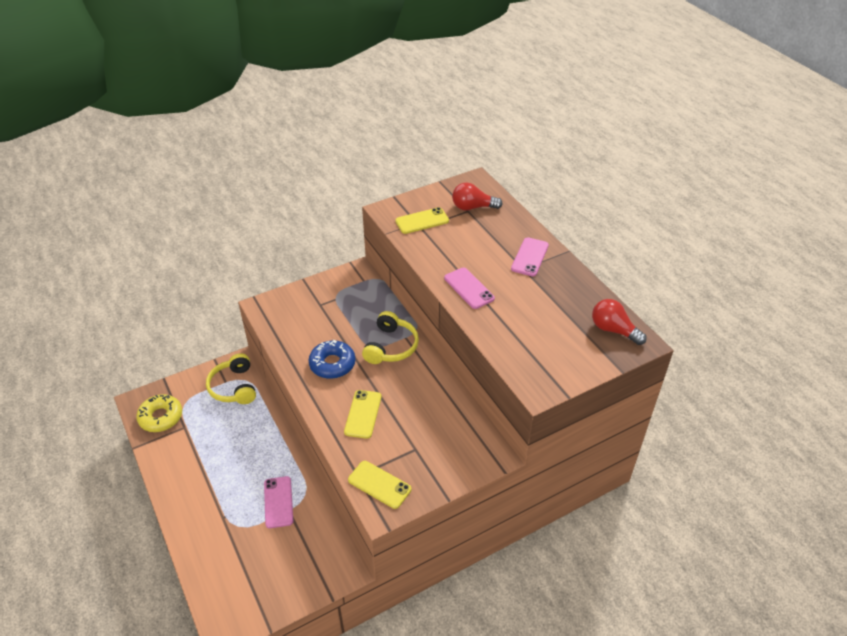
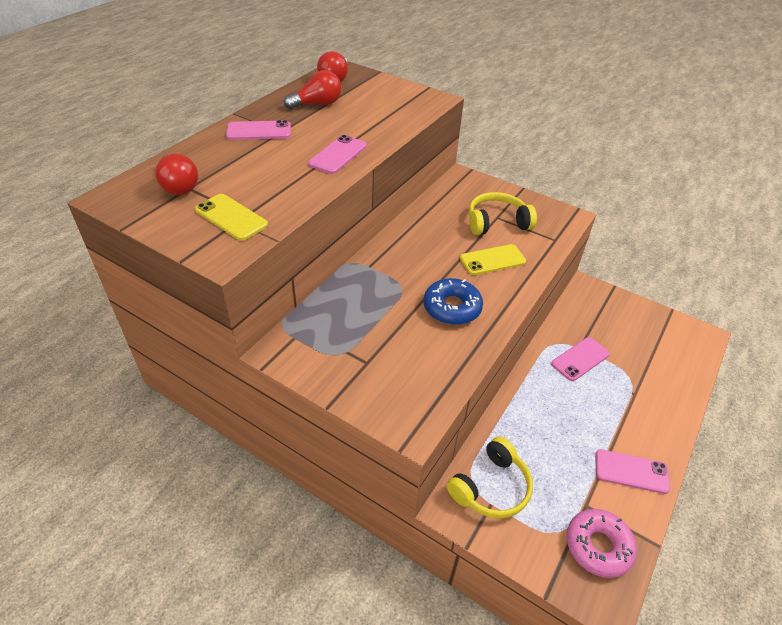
camera: 120 degrees left, 0 degrees up
(161, 417) = (598, 546): yellow donut -> pink donut
(179, 467) = (631, 471): none -> pink phone
(379, 484) = (549, 225): yellow phone -> none
(391, 346) = (391, 272): yellow headphones -> yellow headphones (497, 222)
(563, 302) = (317, 104): none -> red light bulb

